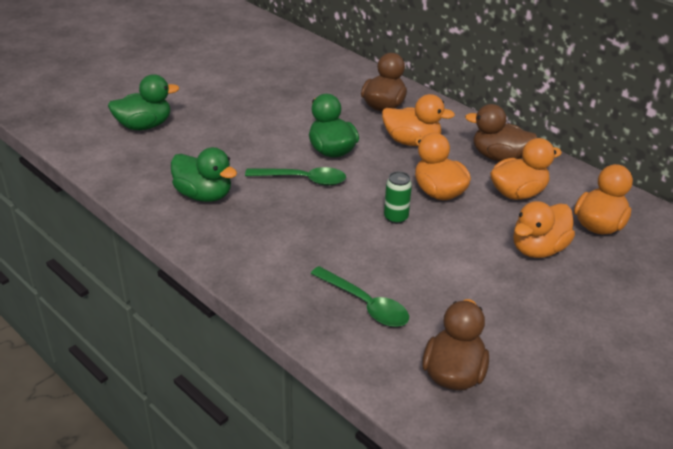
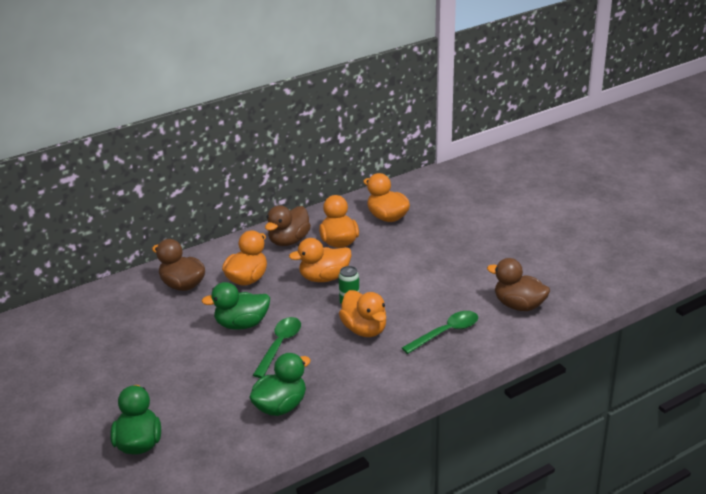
camera: 75 degrees left, 5 degrees down
(538, 249) = (405, 247): orange duck -> orange duck (364, 329)

